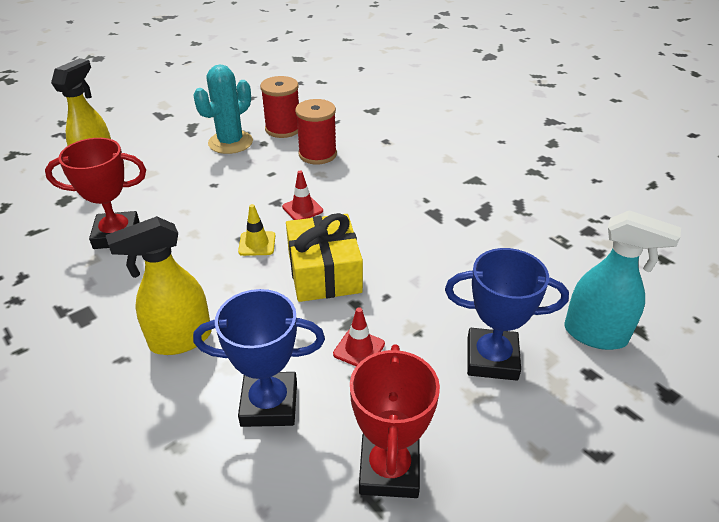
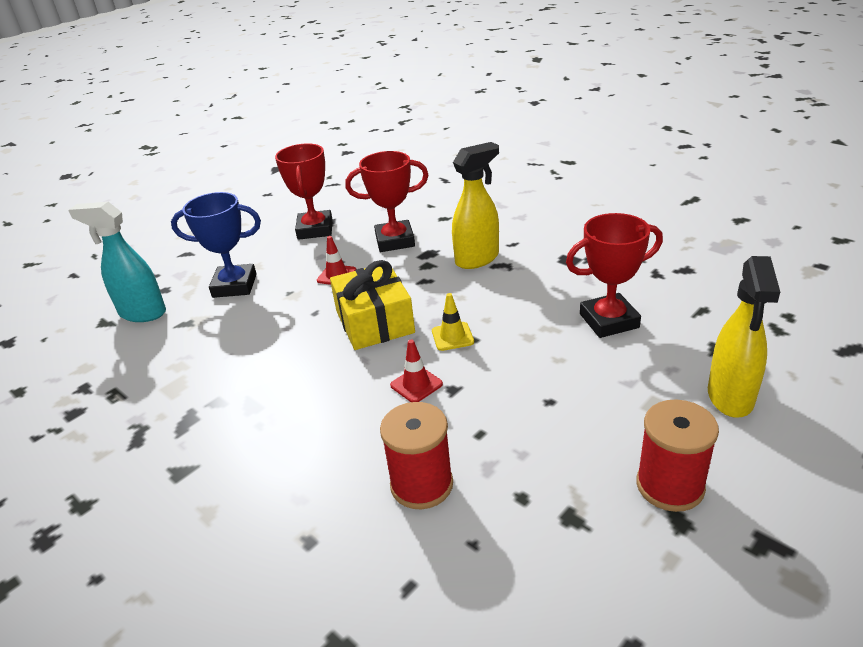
camera: 175 degrees right, 5 degrees down
(230, 142) = (578, 487): turquoise cactus -> none
(269, 404) = (395, 241): blue trophy -> red trophy
(283, 129) = (504, 542): red spool -> red spool (670, 486)

